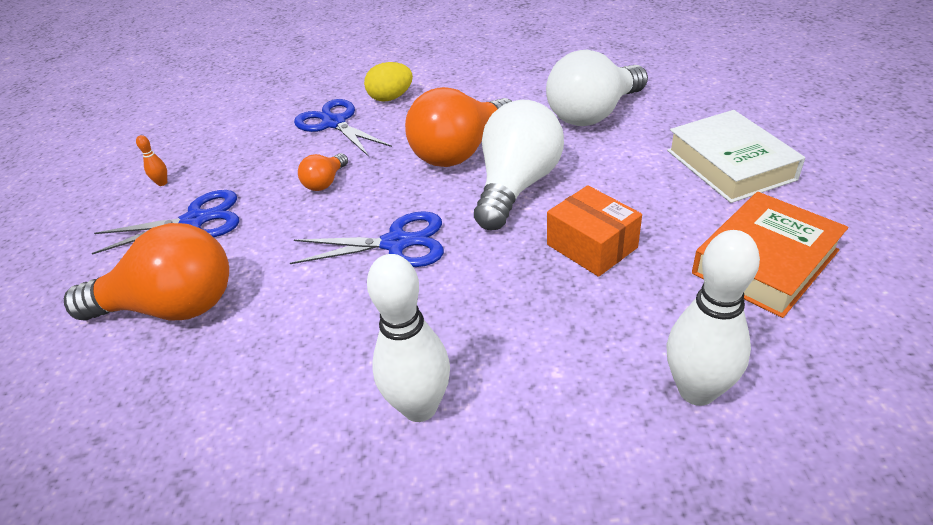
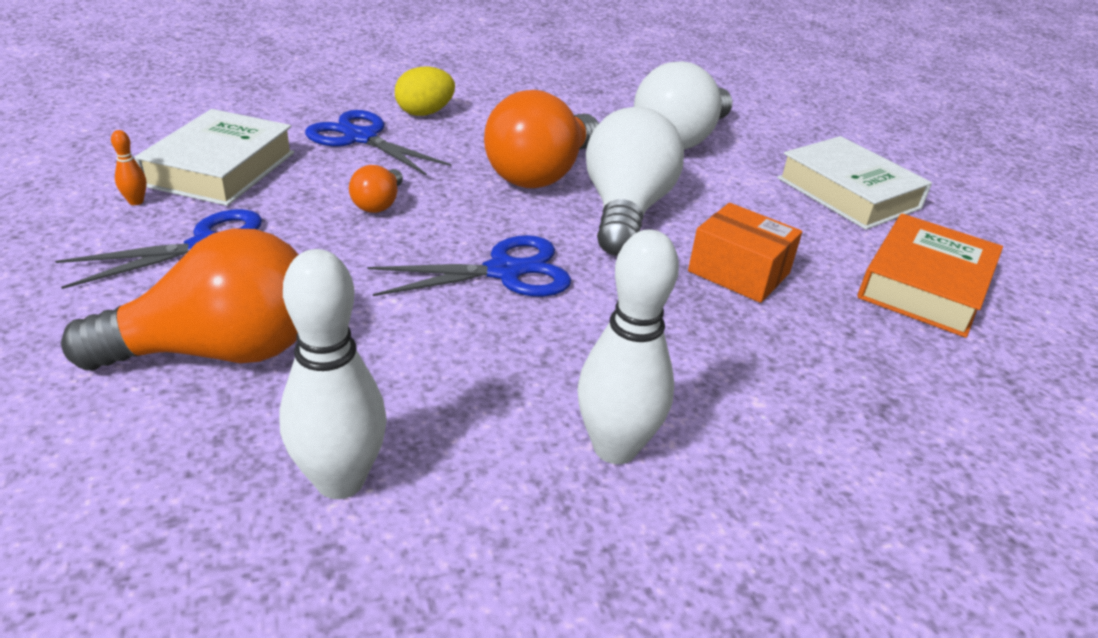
camera: 20 degrees left, 5 degrees down
(227, 154) = (221, 169): none -> white book
(696, 390) = (914, 411): white bowling pin -> white bowling pin (340, 481)

